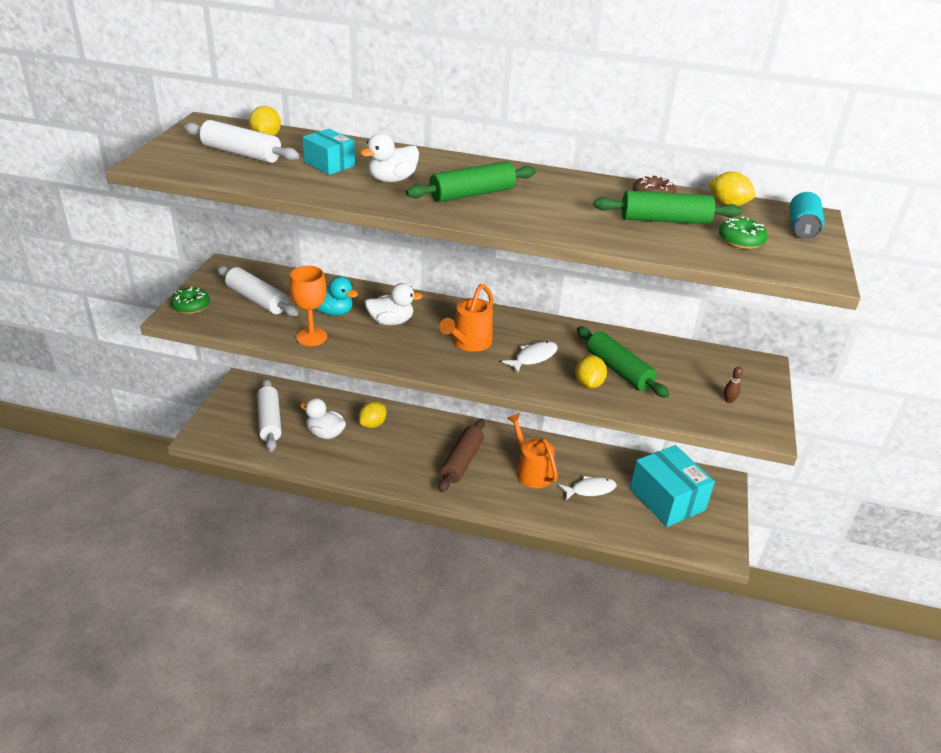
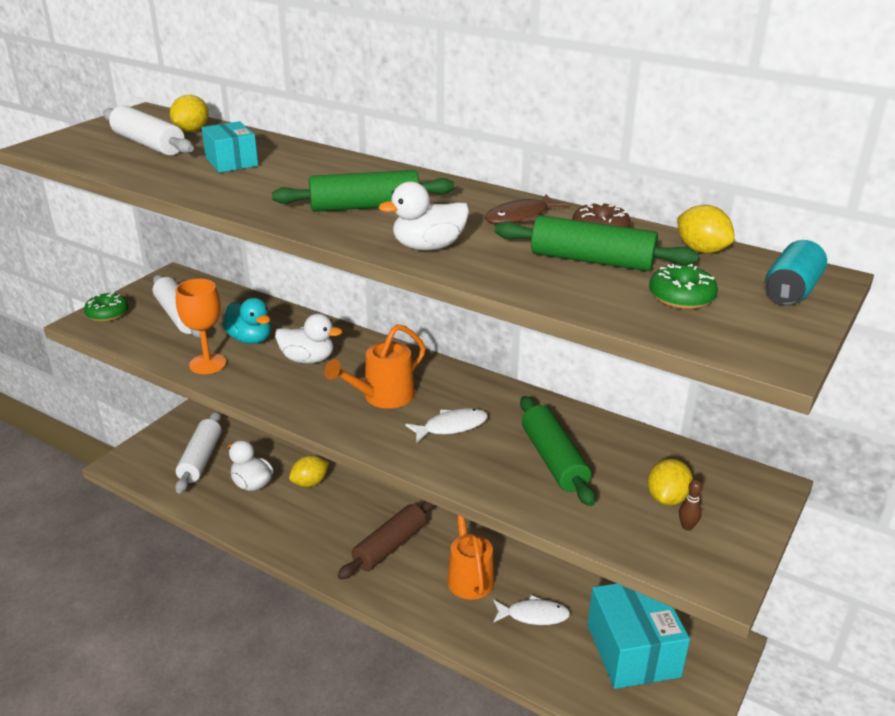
camera: 20 degrees right, 5 degrees down
(392, 179) = (285, 183): white duck -> white duck (428, 247)
(588, 384) = (502, 471): yellow lemon -> yellow lemon (667, 498)
(590, 191) = (520, 217): none -> brown fish

